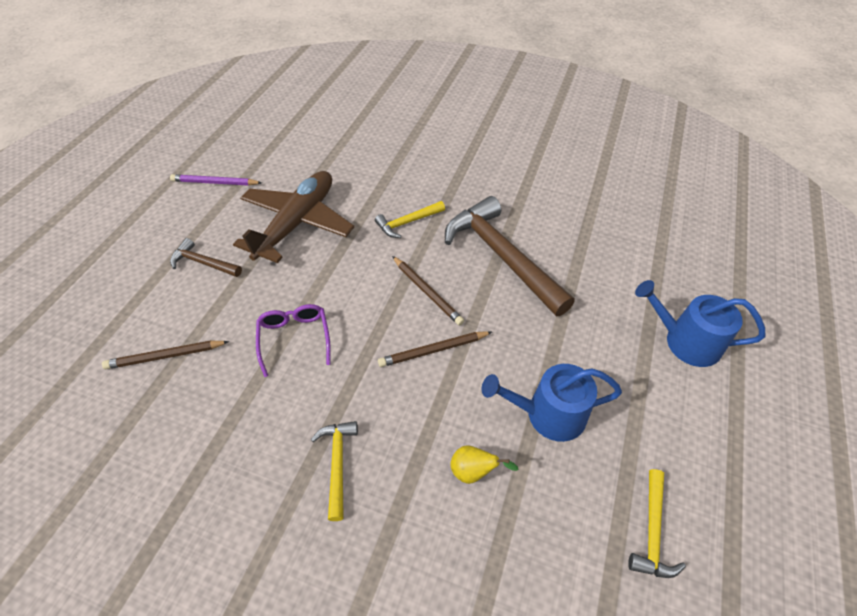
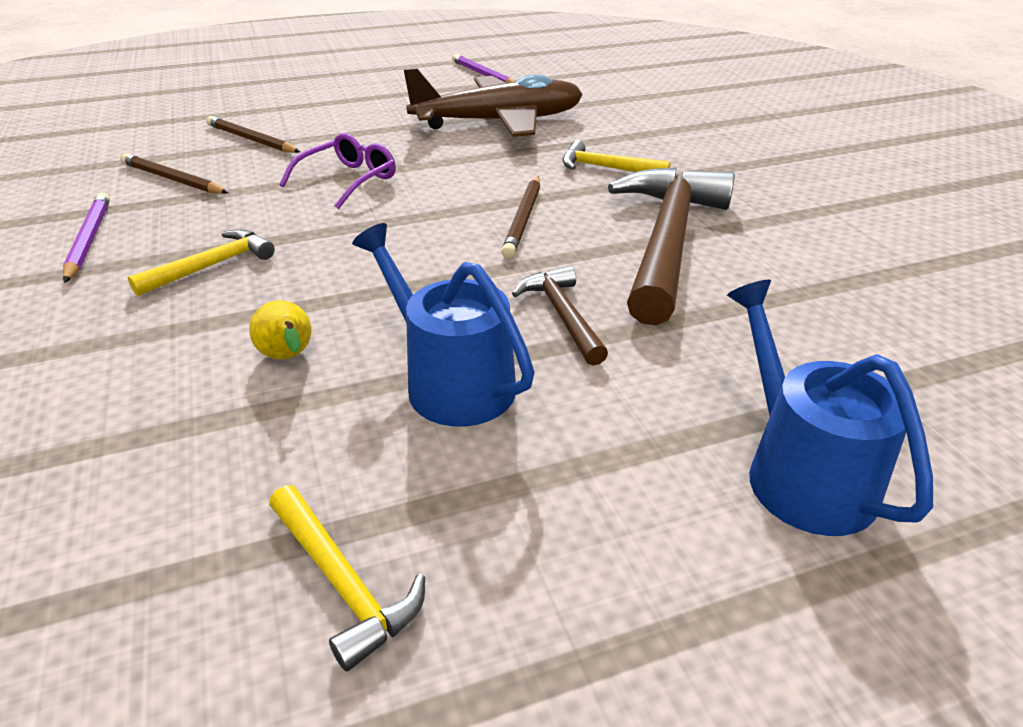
camera: 50 degrees right, 15 degrees down
(203, 263) = (380, 109): brown hammer -> brown hammer (562, 316)
(226, 522) = (89, 239): none -> purple pencil
(433, 350) = (441, 257): brown pencil -> brown pencil (172, 179)
(652, 531) = (343, 582): yellow hammer -> yellow hammer turned 105 degrees counterclockwise

